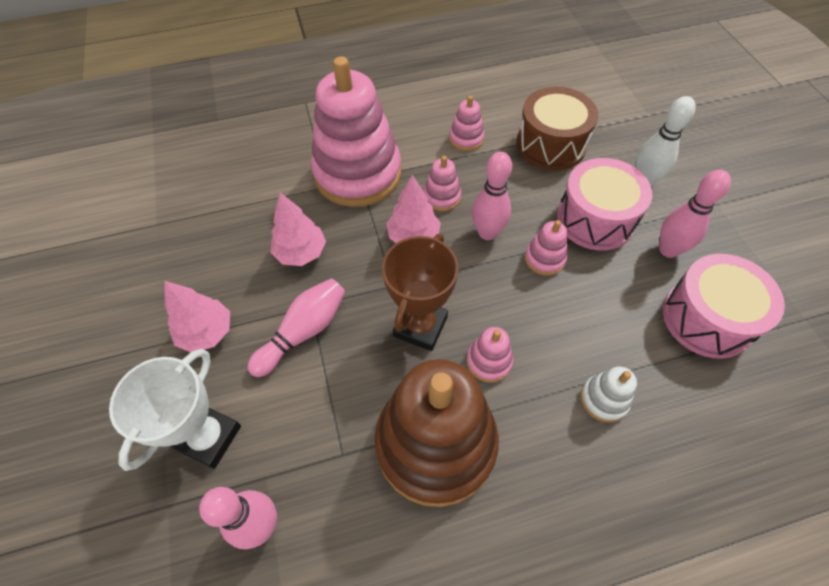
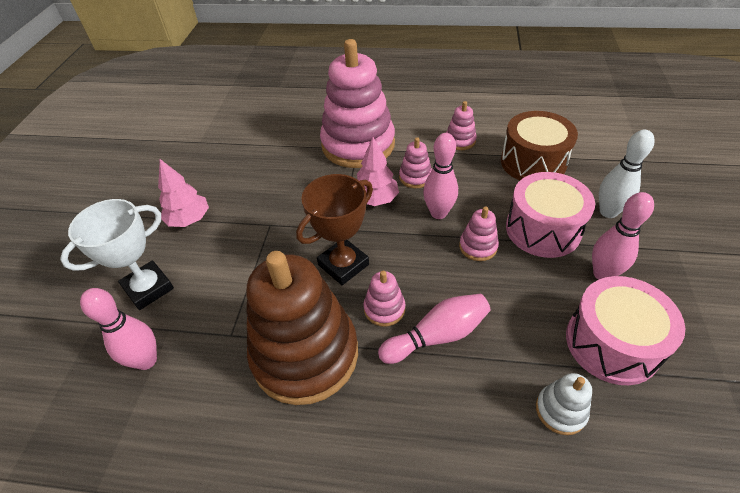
camera: 25 degrees right, 10 degrees down
(301, 253) = (284, 187): pink tree -> none
(304, 332) = (254, 240): pink bowling pin -> pink bowling pin (437, 336)
(604, 399) = (470, 374): white stacking toy -> white stacking toy (560, 410)

